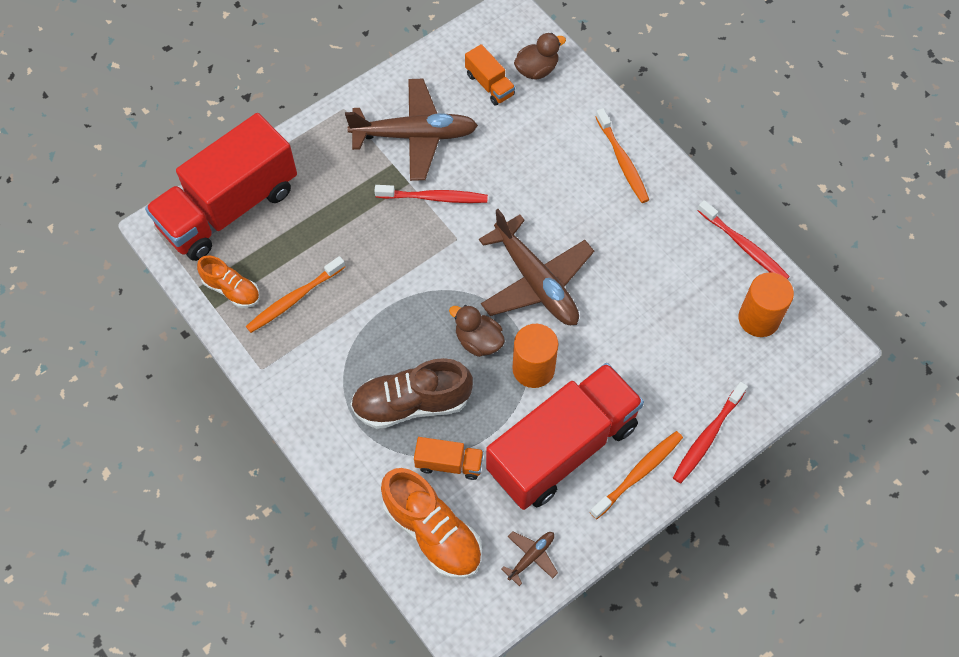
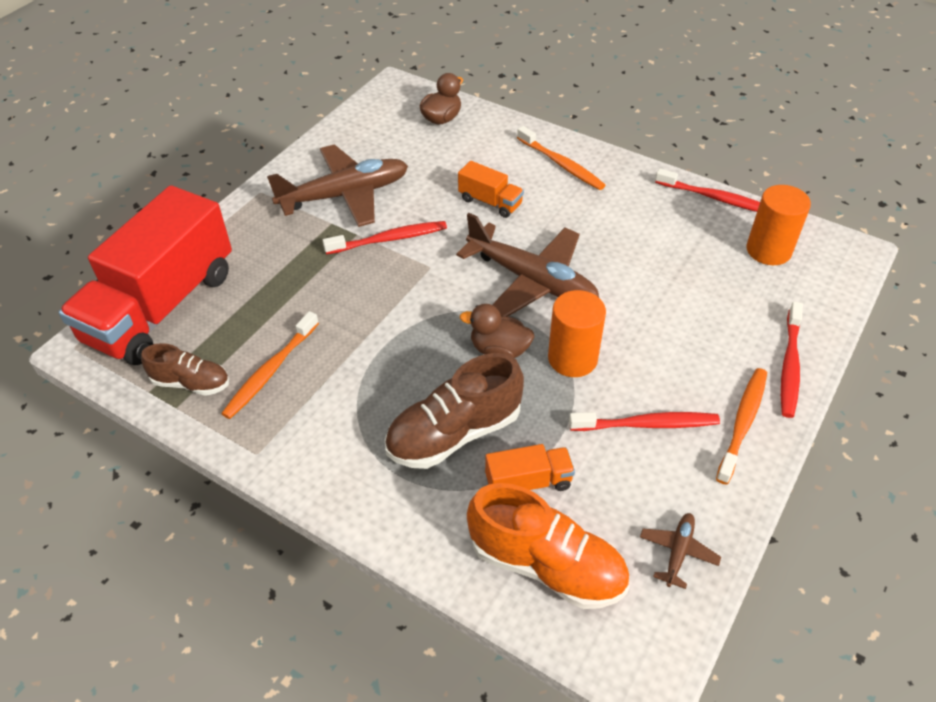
camera: 20 degrees left, 15 degrees down
(232, 289) = (191, 383): orange shoe -> brown shoe
(489, 84) = (402, 139): orange truck -> orange truck (490, 202)
(562, 448) = (646, 424): red truck -> red toothbrush

